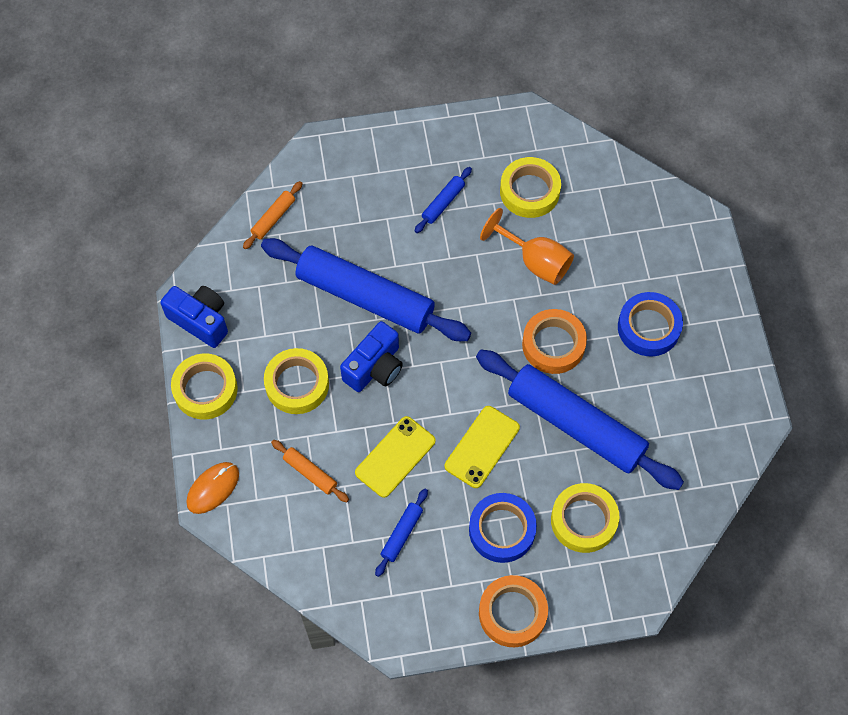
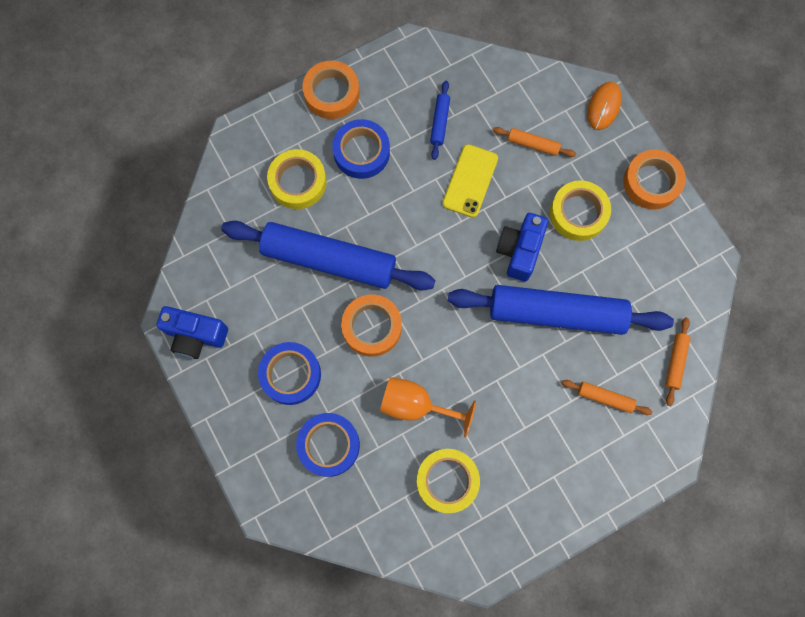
camera: 160 degrees right, 10 degrees up
(200, 320) = (688, 240): blue camera -> blue camera (195, 336)
(205, 389) = (651, 182): yellow tape -> orange tape
(354, 210) = (605, 398): none -> orange rolling pin
(443, 203) = (525, 437): blue rolling pin -> none
(482, 447) = (402, 213): yellow phone -> none
(630, 254) = (329, 445): none -> blue tape

